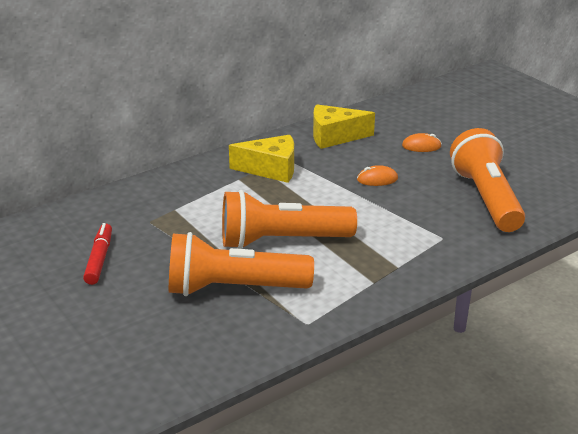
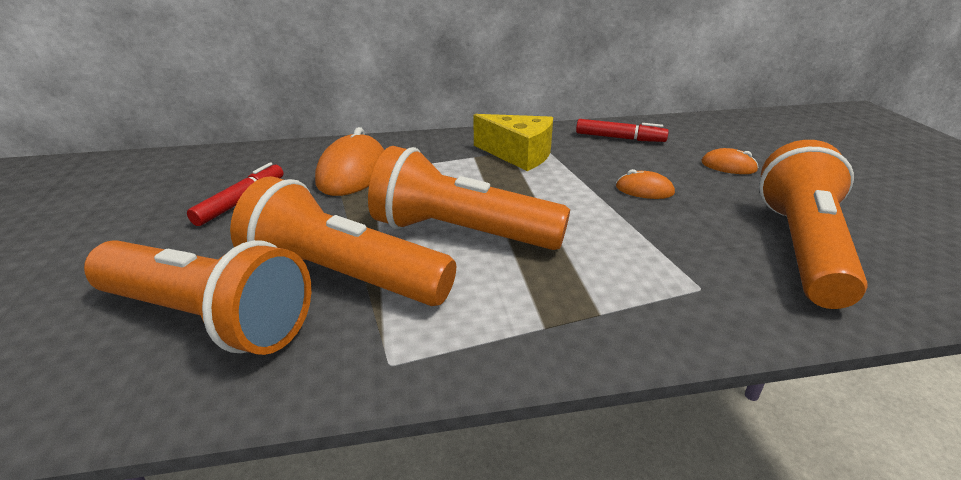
camera: 25 degrees right, 0 degrees up
(158, 215) = (352, 172): none -> orange mouse
(177, 334) = (207, 318): none -> orange flashlight
(334, 137) = (619, 138): yellow cheese -> red marker

